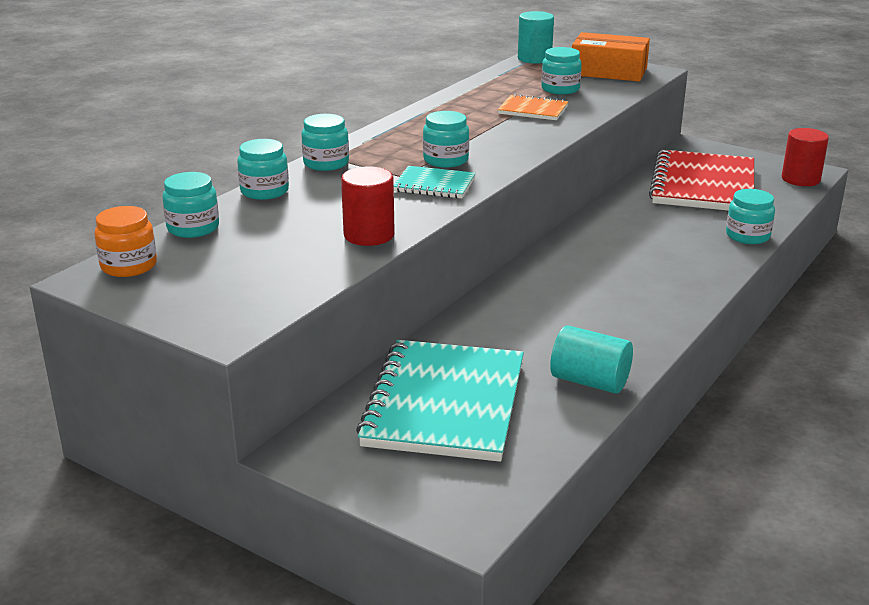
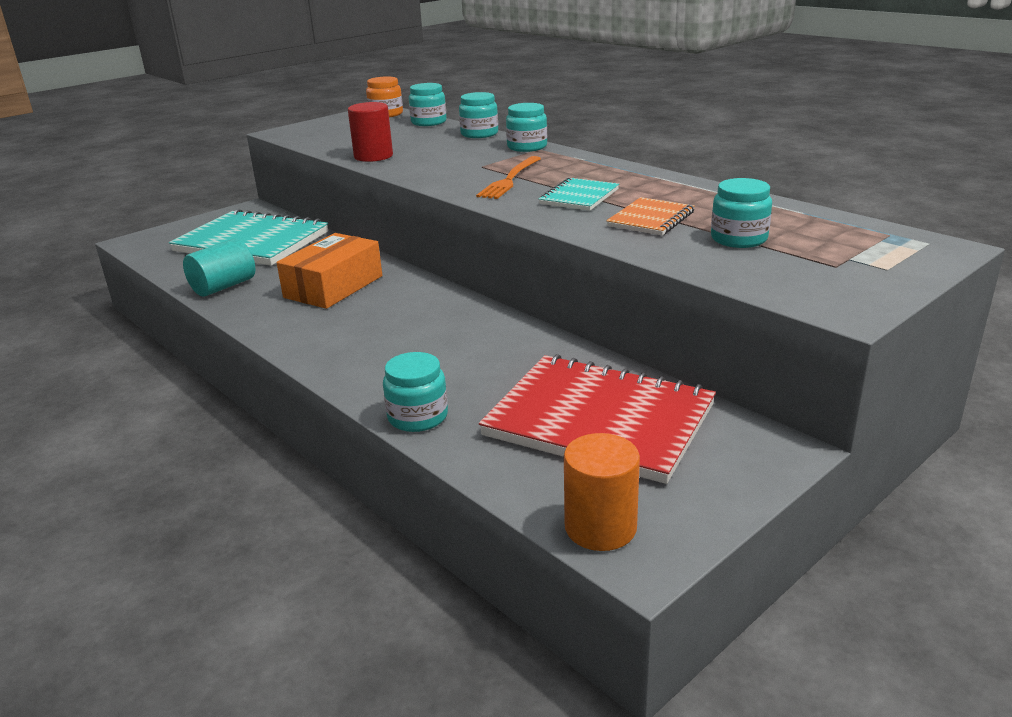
camera: 105 degrees right, 0 degrees up
(434, 185) = (453, 174): turquoise notebook -> turquoise notebook (579, 197)
(445, 160) = (510, 179): turquoise jar -> orange fork
(534, 58) = (897, 236): turquoise cylinder -> none
(608, 71) = (835, 276): orange box -> orange box (333, 287)
(800, 179) = (600, 527): red cylinder -> orange cylinder

